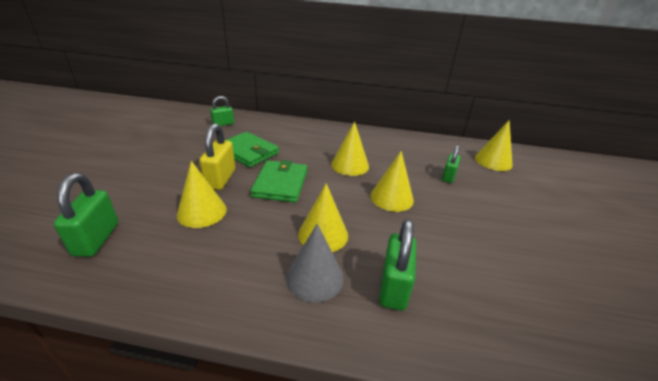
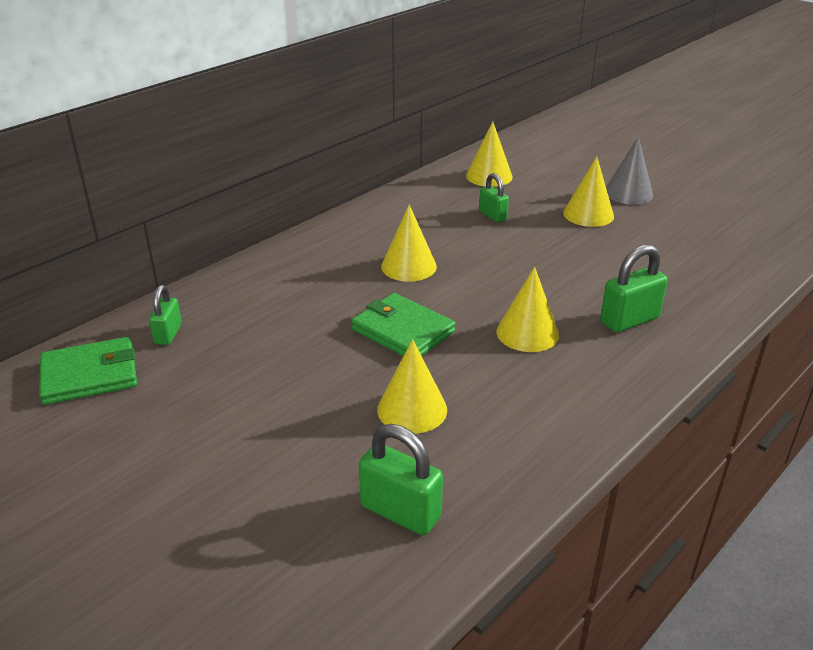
camera: 55 degrees left, 0 degrees up
(220, 179) = (344, 376): yellow padlock -> none
(248, 152) = (291, 334): green wallet -> green wallet (90, 375)
(314, 277) = (588, 360): grey cone -> grey cone (628, 193)
(391, 198) = (500, 266): yellow cone -> yellow cone (588, 214)
(394, 287) = (629, 320): green padlock -> green padlock turned 75 degrees counterclockwise

